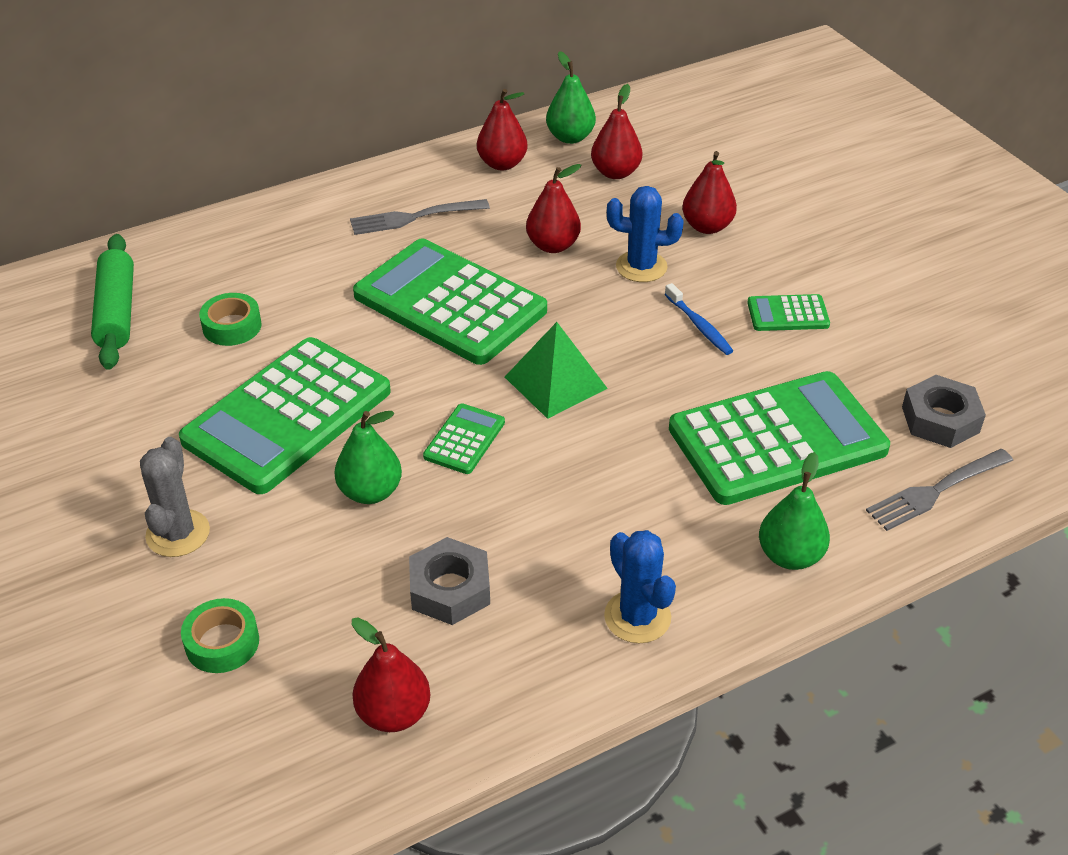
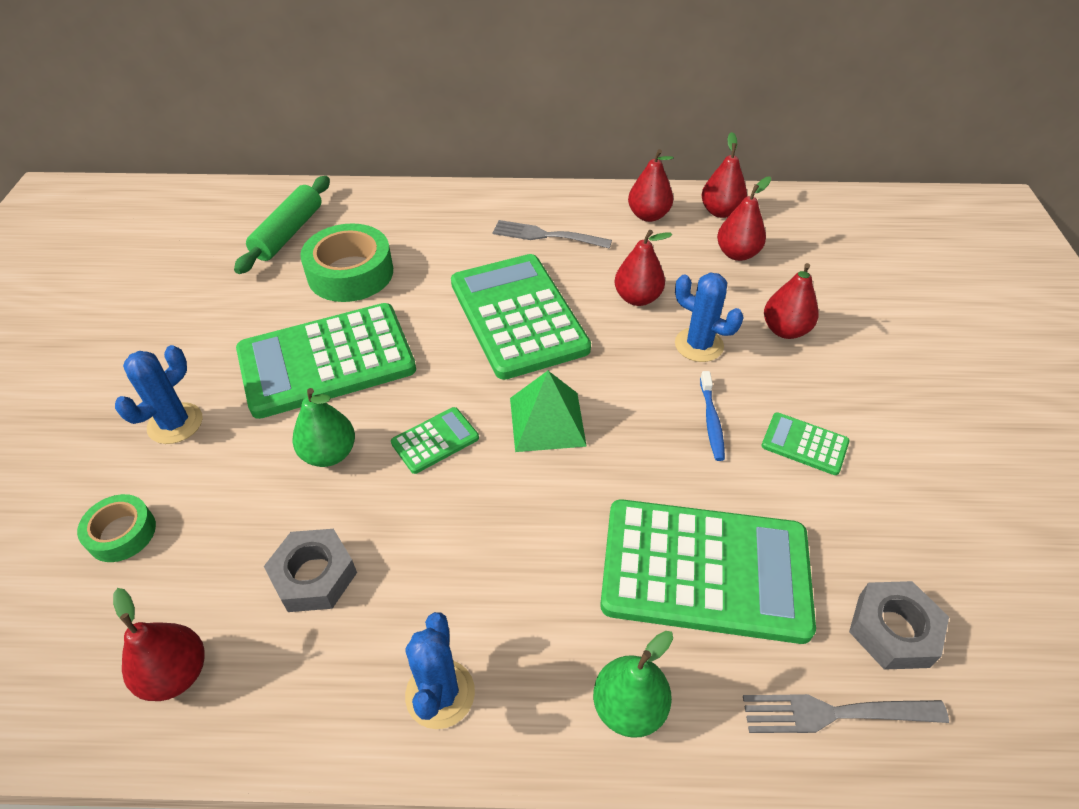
camera: 30 degrees right, 5 degrees up
(178, 533) = (175, 423): grey cactus -> blue cactus
(232, 326) = (350, 273): green tape -> green tape, size x1.78
(570, 137) = (720, 212): green pear -> red pear

